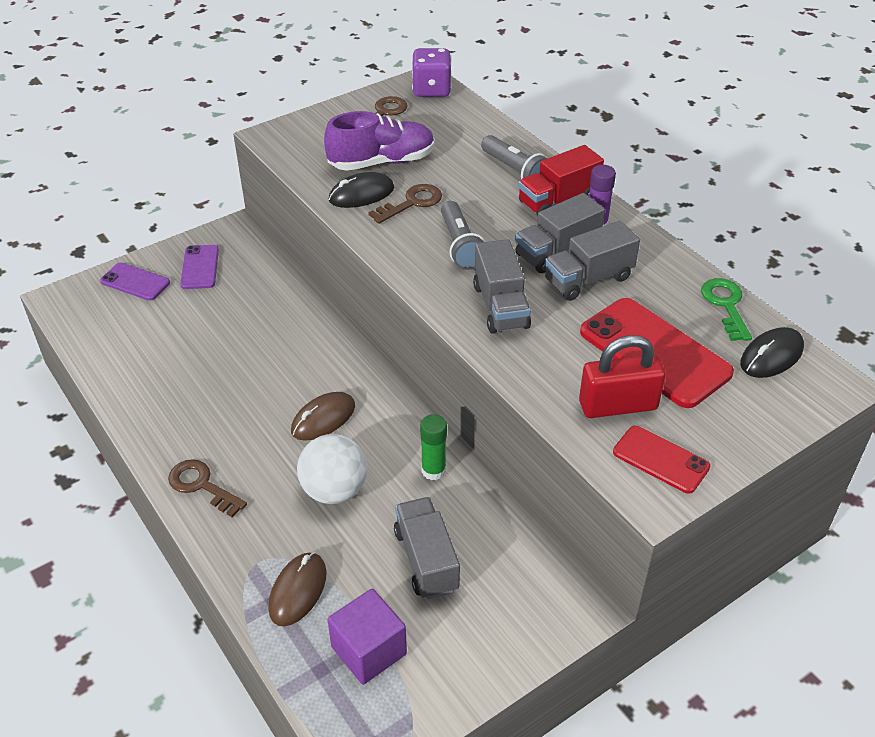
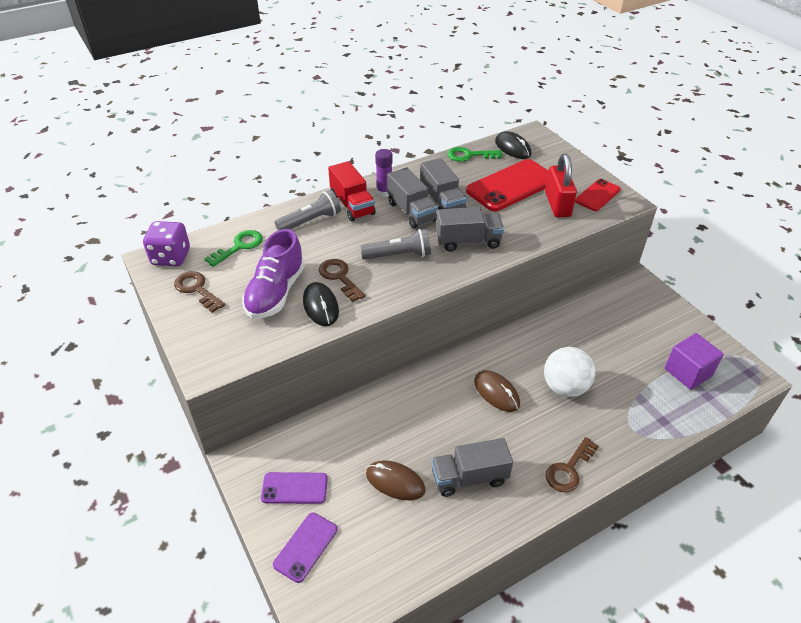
camera: 85 degrees left, 0 degrees up
(298, 591) = (653, 407): brown mouse -> brown mouse (395, 482)
(381, 162) = (276, 292): purple shoe -> purple shoe turned 150 degrees counterclockwise
(426, 560) = (616, 342): grey truck -> grey truck (469, 477)
(433, 470) = (542, 334): green glue stick -> none
(457, 128) = (239, 246): none -> green key

